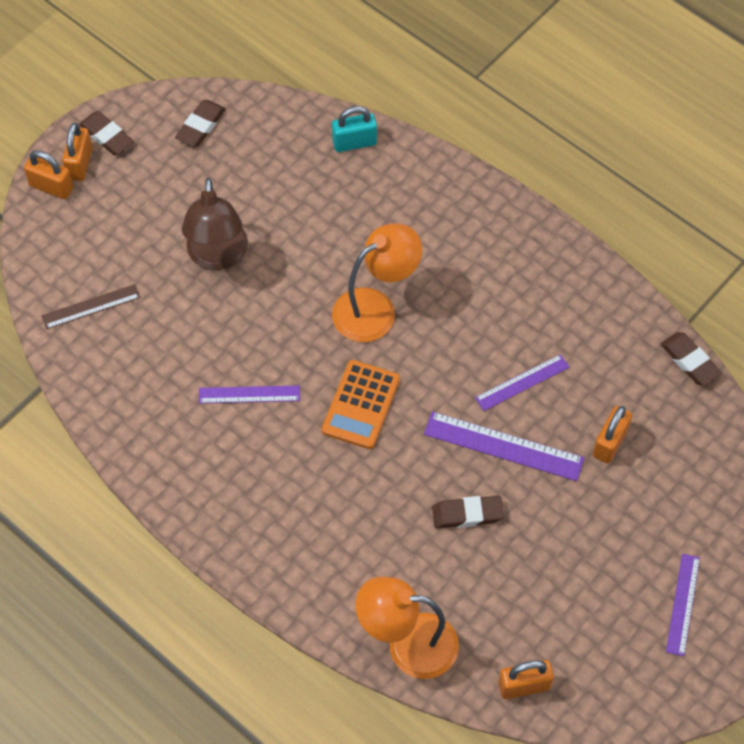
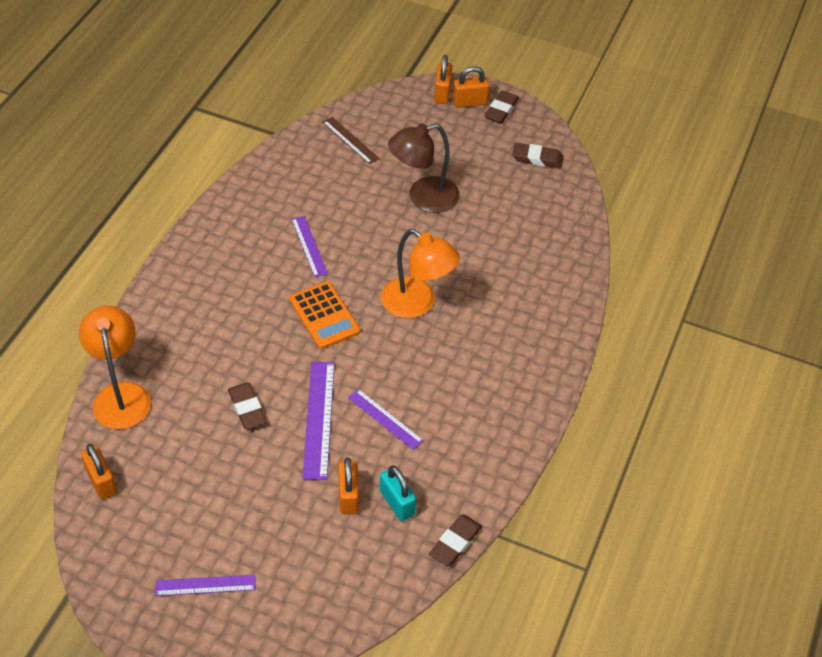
camera: 70 degrees right, 10 degrees down
(354, 142) = (570, 253): turquoise padlock -> turquoise padlock (397, 503)
(361, 405) = (324, 316): orange calculator -> orange calculator turned 120 degrees counterclockwise
(610, 443) = (348, 496): orange padlock -> orange padlock turned 75 degrees clockwise

